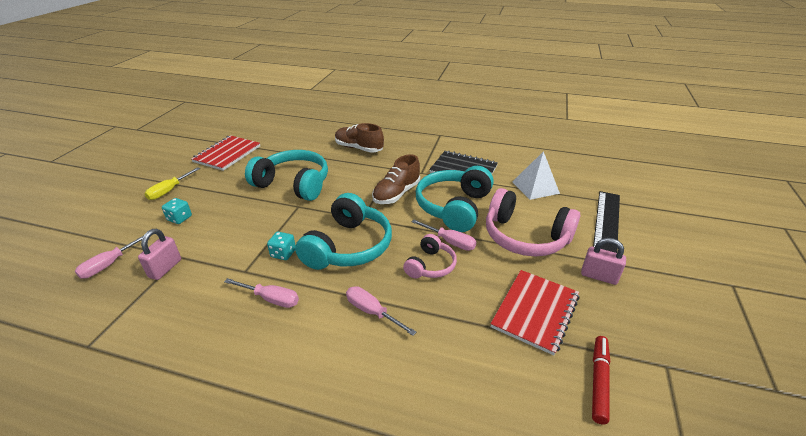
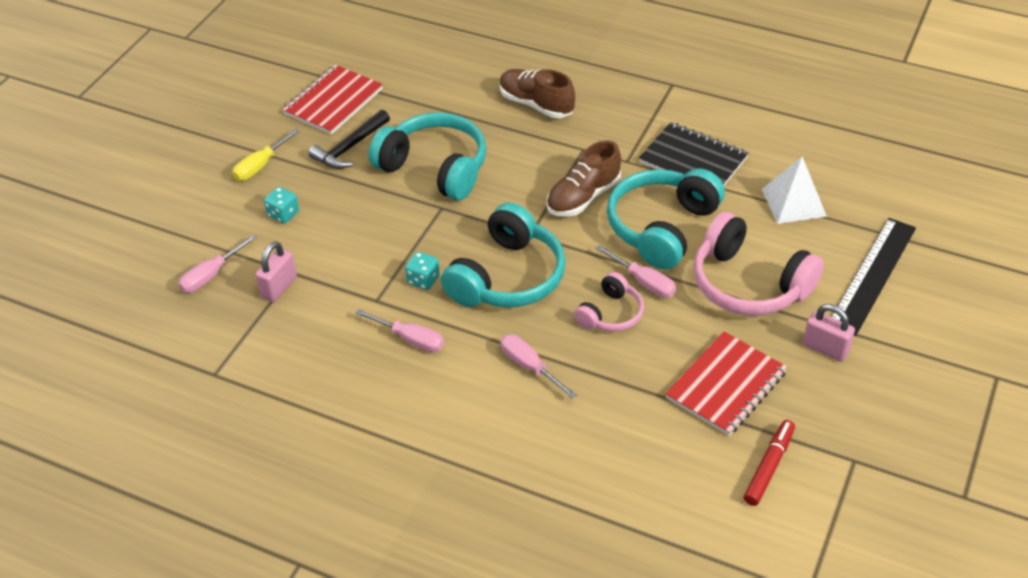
camera: 10 degrees right, 10 degrees up
(235, 177) = (349, 148): none -> black hammer

